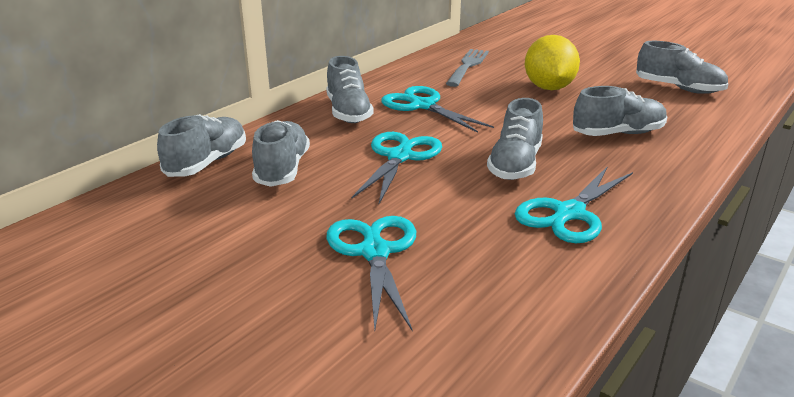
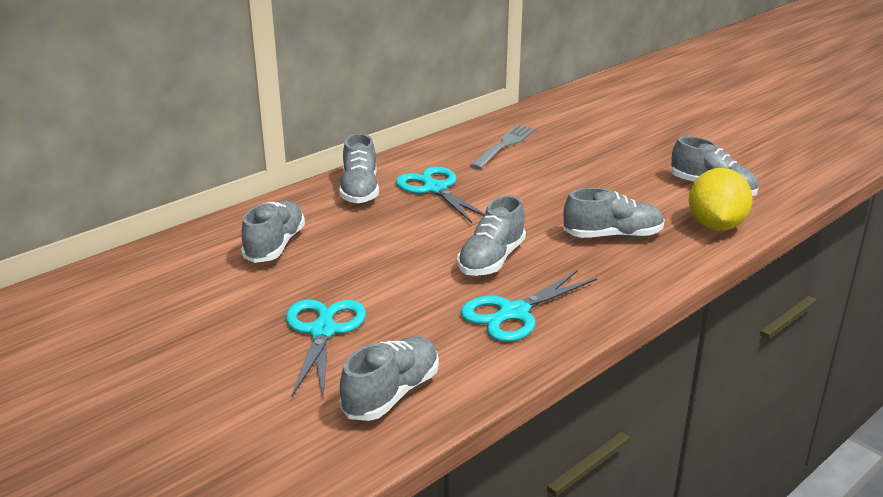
camera: 10 degrees right, 0 degrees up
(207, 163) = (211, 233): grey shoe -> grey shoe (391, 394)
(400, 157) = (387, 242): turquoise scissors -> none
(549, 88) = (574, 178): yellow lemon -> yellow lemon (715, 226)

